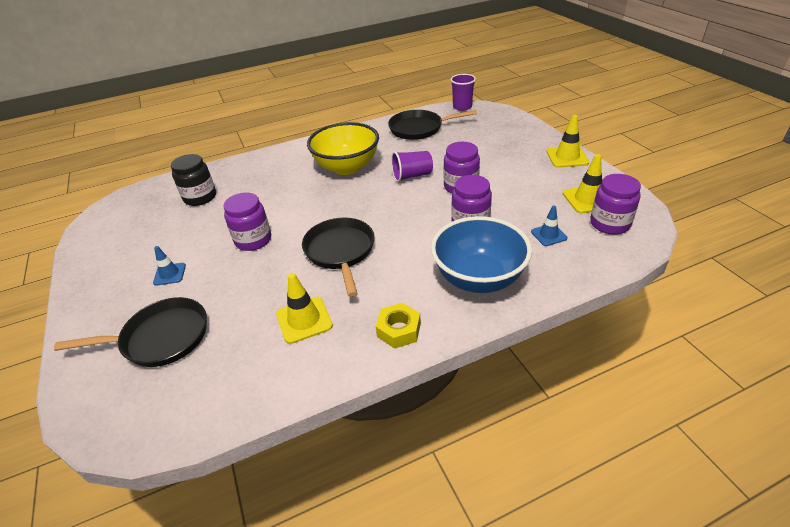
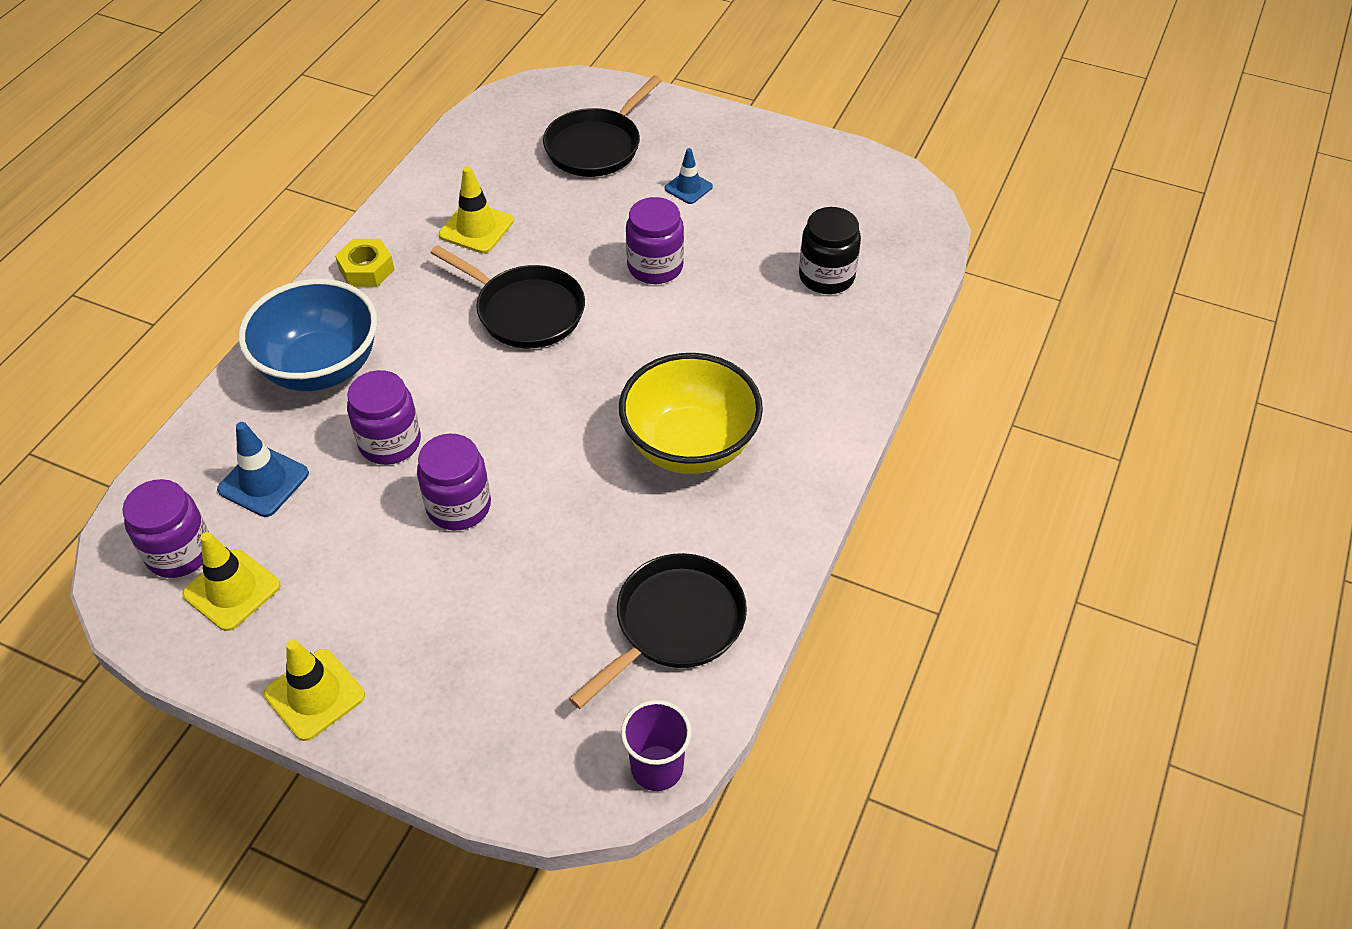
camera: 135 degrees right, 10 degrees up
(412, 176) = (561, 486): purple cup -> none
(548, 235) = (263, 482): blue traffic cone -> blue traffic cone, size x1.53

